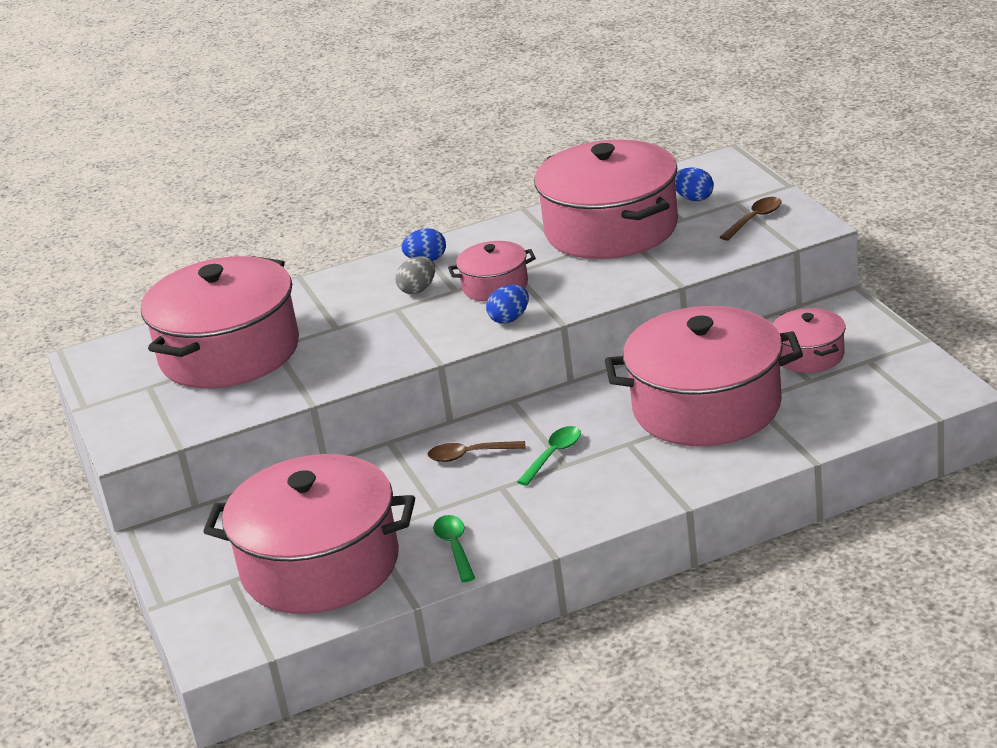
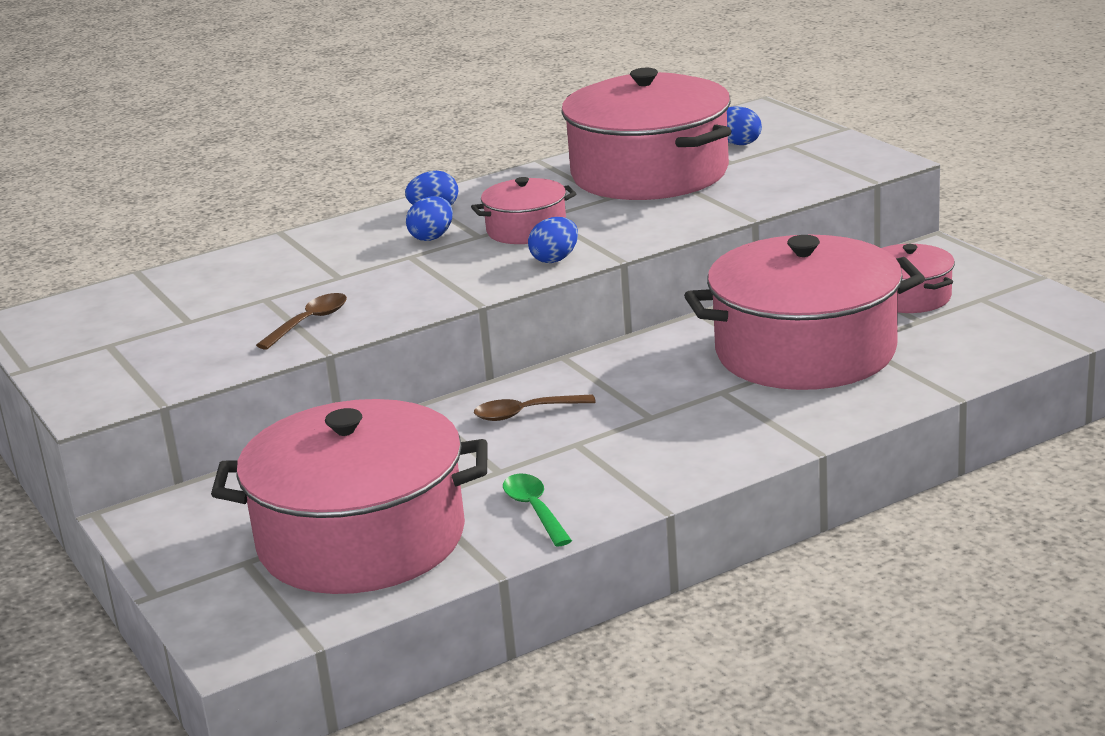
camera: 10 degrees left, 5 degrees down
(230, 352) = (208, 307): pink pot -> none
(418, 289) = (432, 237): grey egg -> blue egg
(553, 455) = (632, 408): green spoon -> none
(755, 219) = (817, 158): brown spoon -> brown spoon (309, 322)

